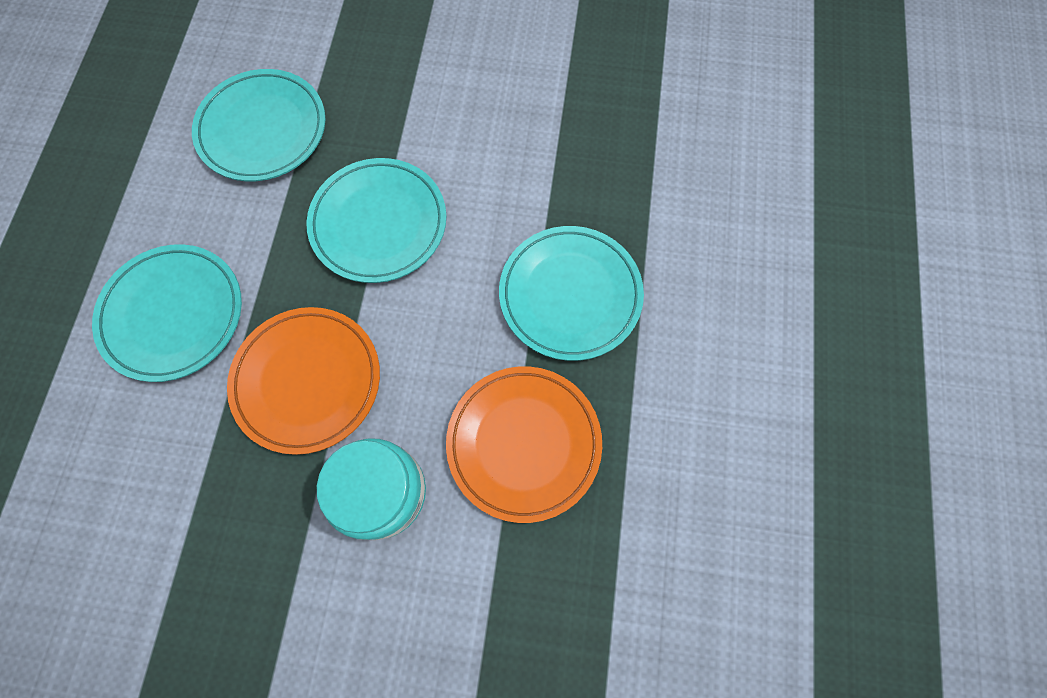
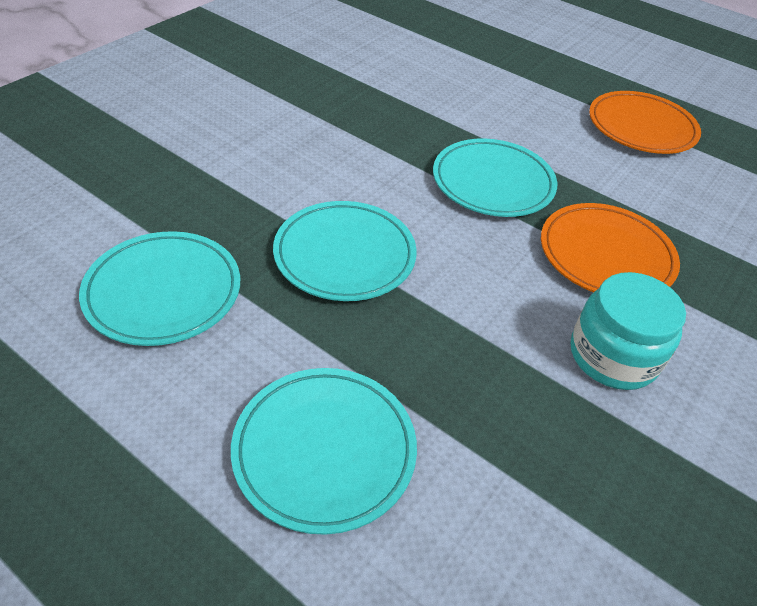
camera: 65 degrees left, 25 degrees down
(307, 381) = (475, 365): orange plate -> orange plate (641, 127)

